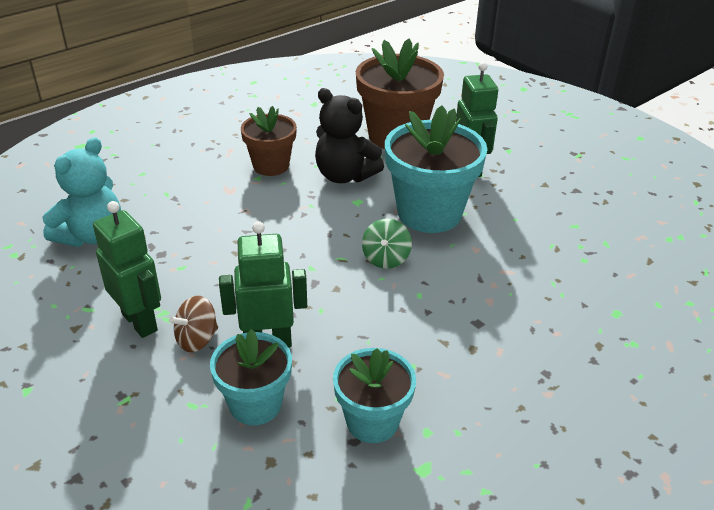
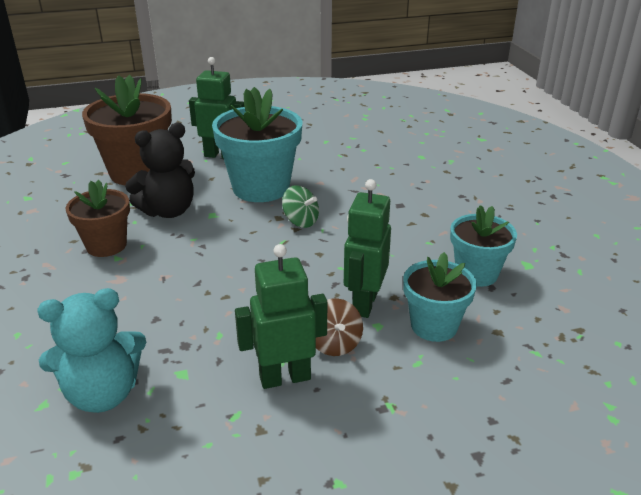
camera: 65 degrees left, 5 degrees down
(92, 236) = (103, 394): turquoise teddy bear -> turquoise teddy bear turned 105 degrees clockwise

